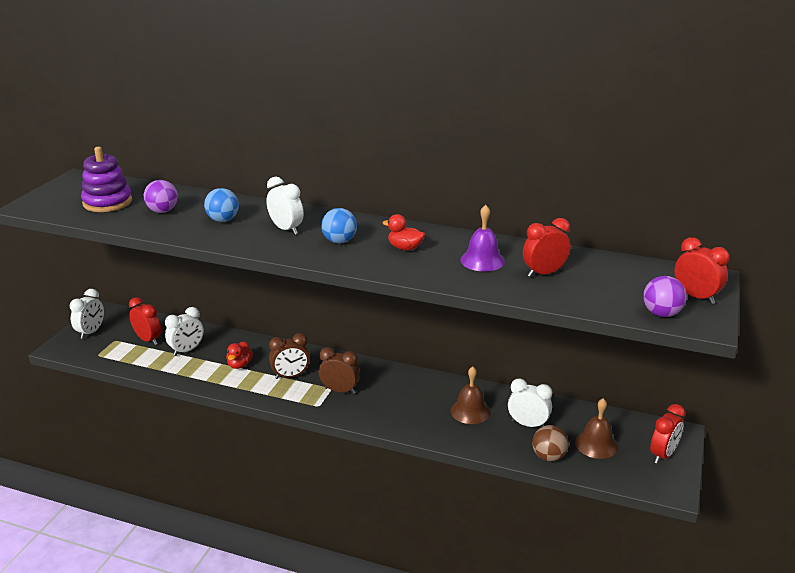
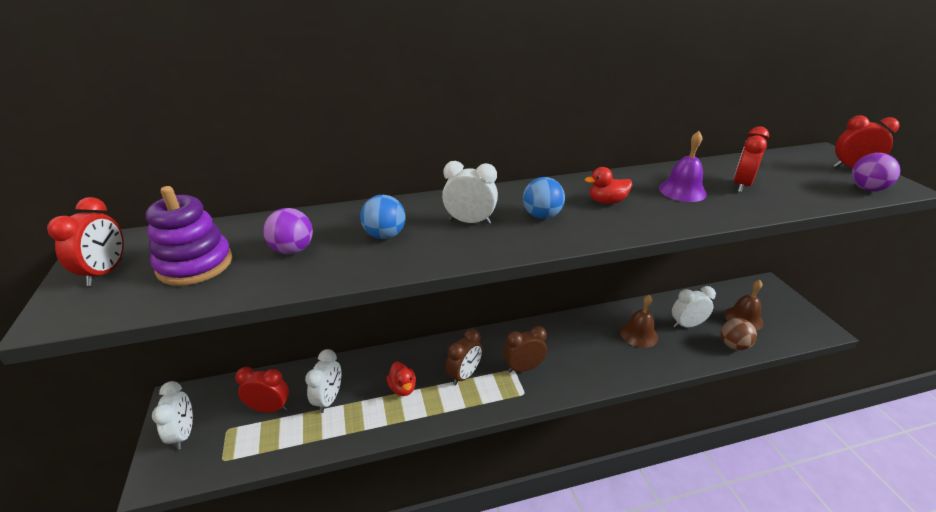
camera: 35 degrees left, 5 degrees up
(663, 455) = (784, 305): red clock -> red clock (105, 272)

